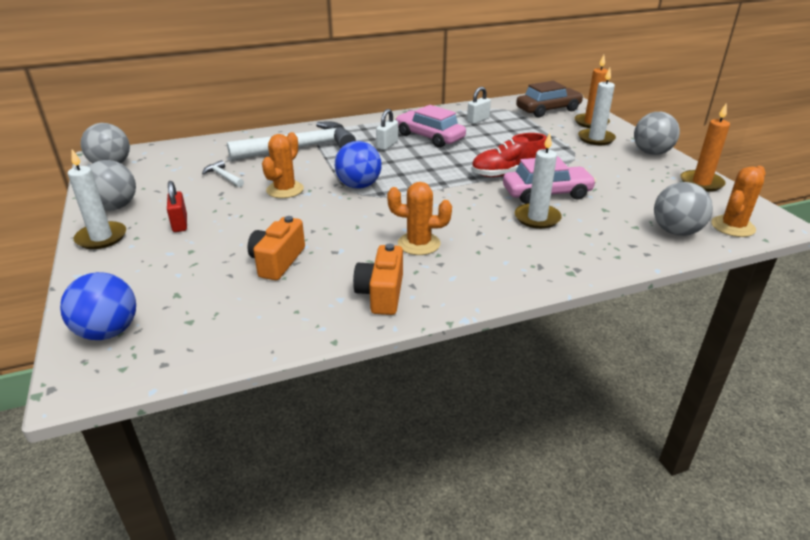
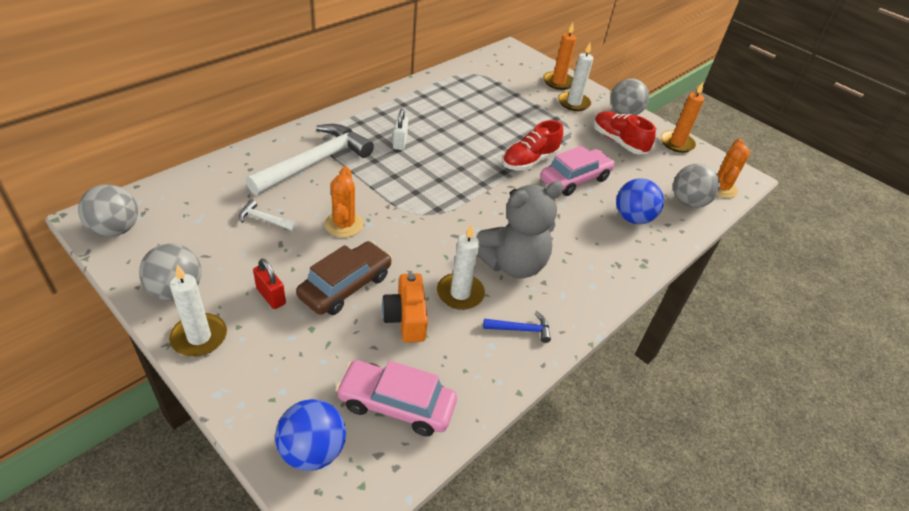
camera: 30 degrees left, 10 degrees up
(359, 186) = (411, 203): blue ball -> blue ball (632, 218)
(381, 294) = (521, 329): orange camera -> blue hammer
(419, 244) = (512, 264): orange cactus -> grey teddy bear
(429, 137) = (432, 124): pink car -> pink car (396, 404)
(478, 120) = (461, 93): white padlock -> none
(537, 218) = (585, 210): white candle -> white candle (460, 293)
(548, 110) = (513, 70): brown car -> brown car (346, 286)
(625, 172) = (618, 142): none -> red shoe

